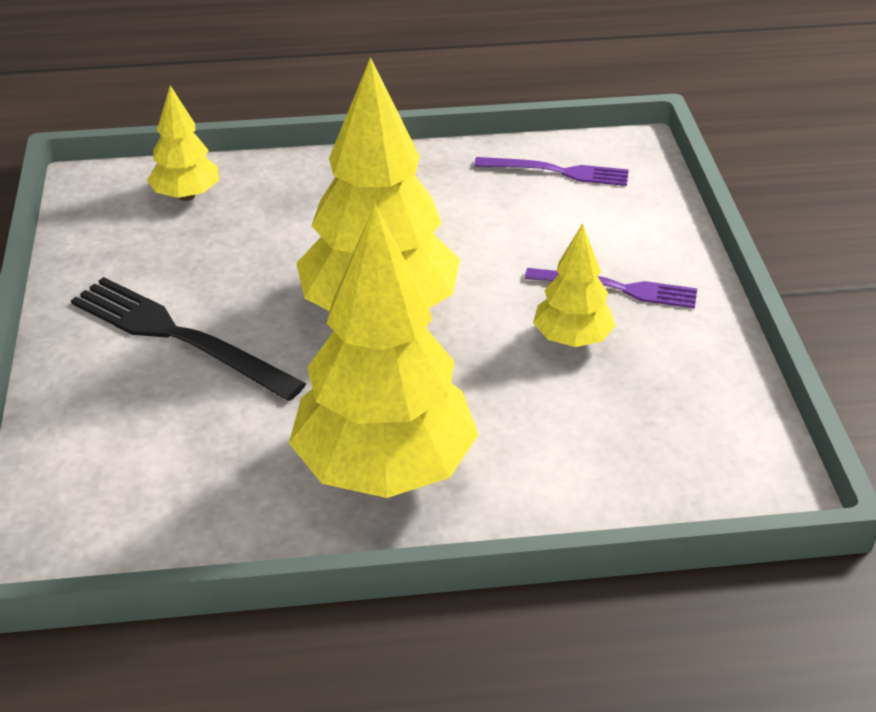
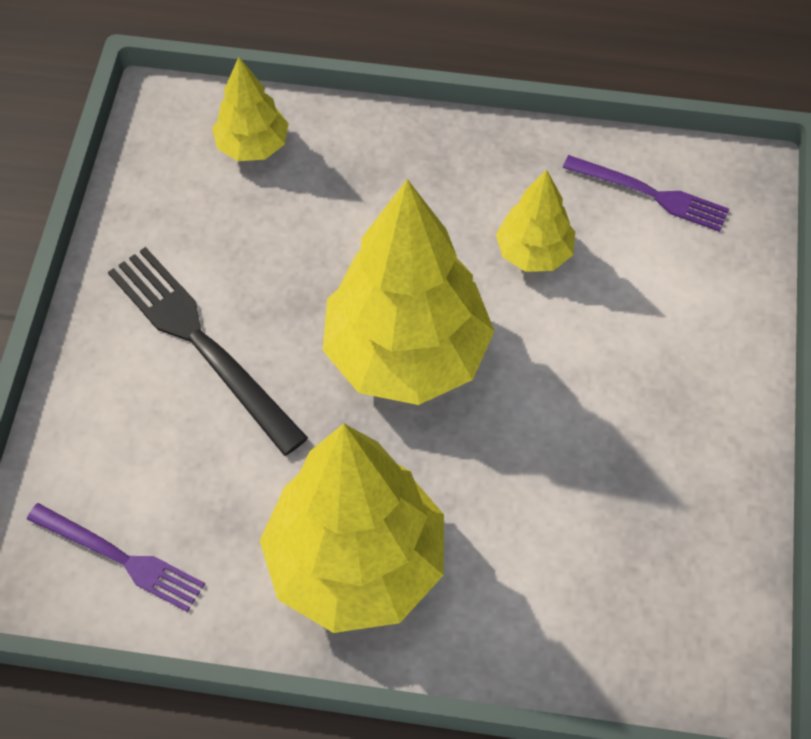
camera: 15 degrees right, 20 degrees up
(572, 339) = (590, 440): yellow tree -> yellow tree (534, 253)
(617, 288) = (660, 380): purple fork -> purple fork (120, 558)

